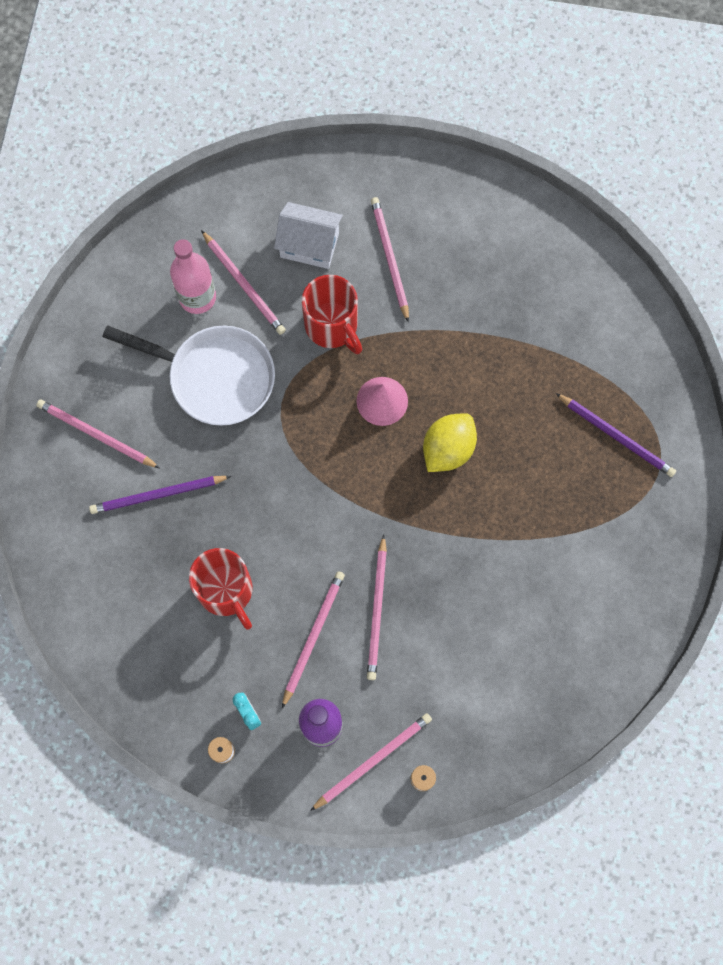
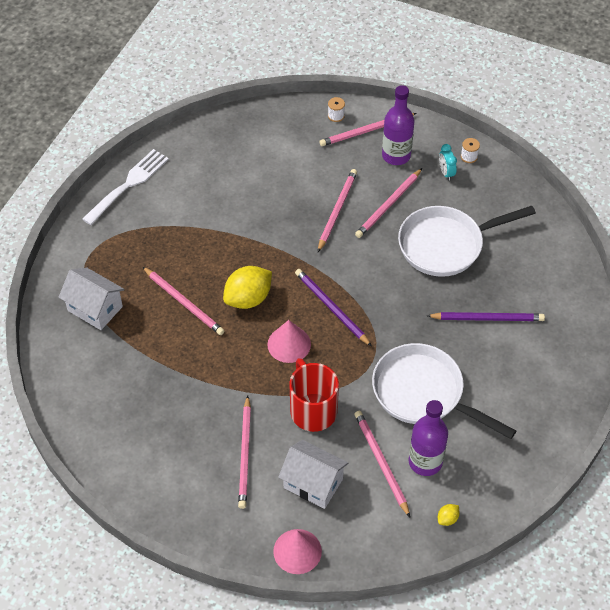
camera: 165 degrees left, 20 degrees down
(96, 435) = (532, 372): pink pencil -> pink pencil (184, 303)
(163, 242) = (447, 519): none -> yellow lemon
(197, 297) = (425, 462): pink bottle -> purple bottle
(226, 591) = (446, 245): red mug -> white pan
(306, 173) = (297, 551): none -> pink cone
(616, 436) = (114, 278): purple pencil -> purple pencil (331, 308)
(621, 390) = (95, 308): none -> white house
(658, 581) = (128, 185): none -> white fork

